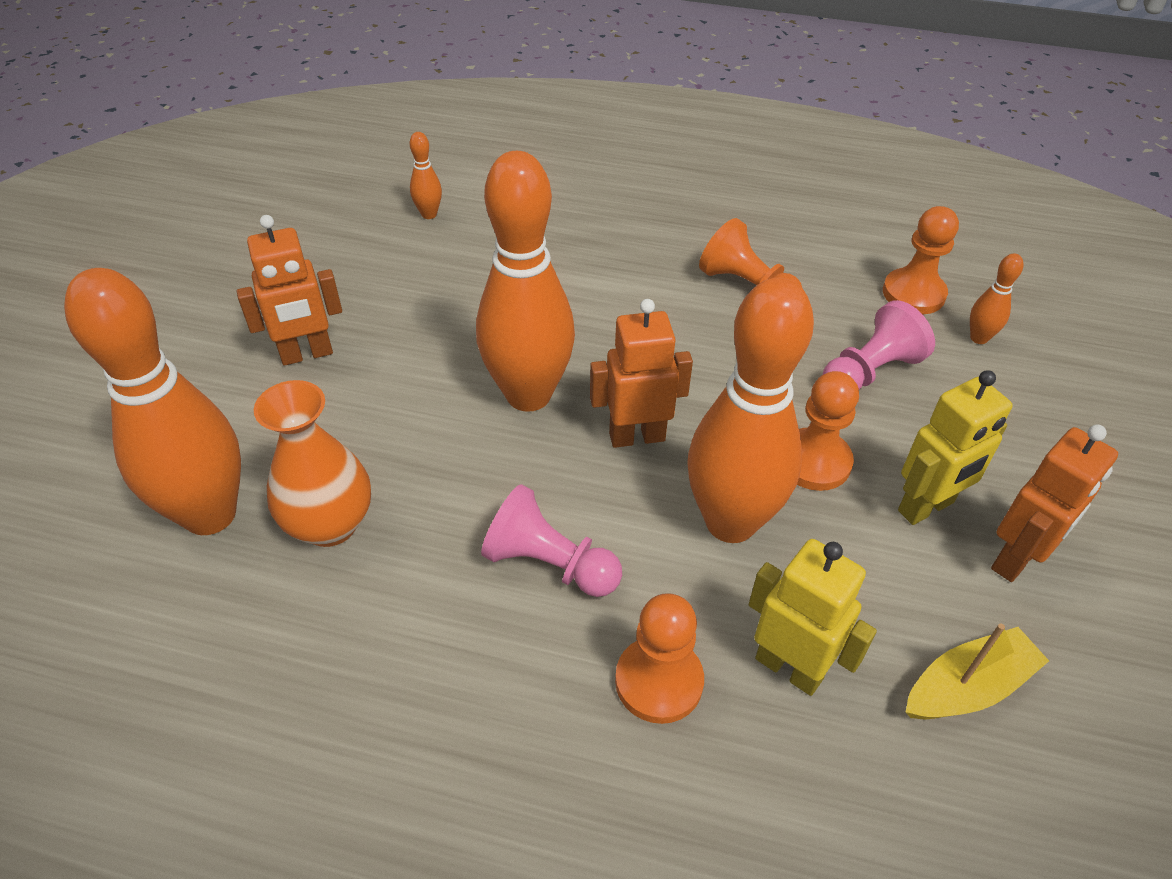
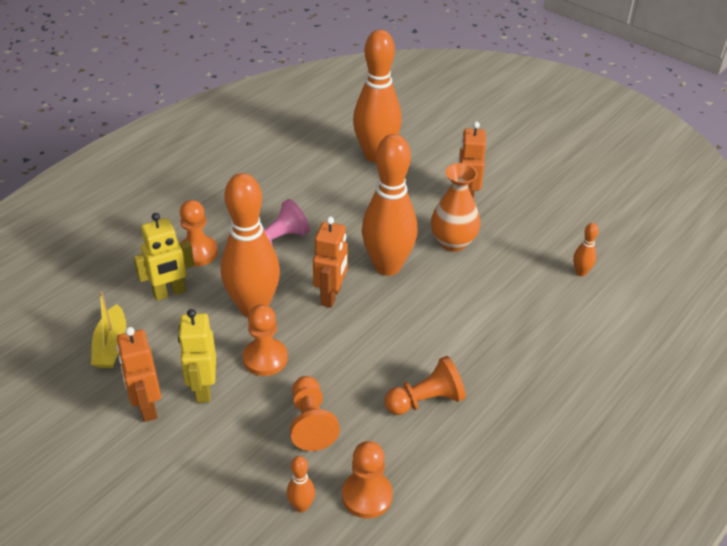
camera: 115 degrees right, 5 degrees down
(330, 524) = (347, 185): orange vase -> orange vase (453, 242)
(869, 372) = (311, 422): pink pawn -> orange pawn

